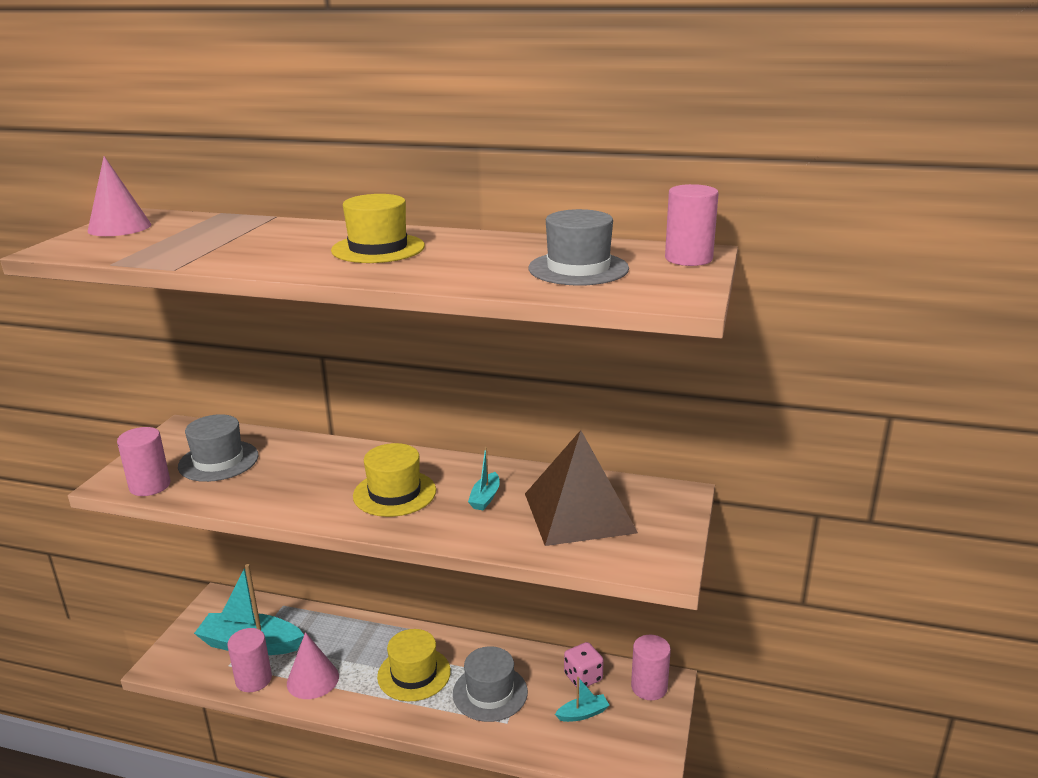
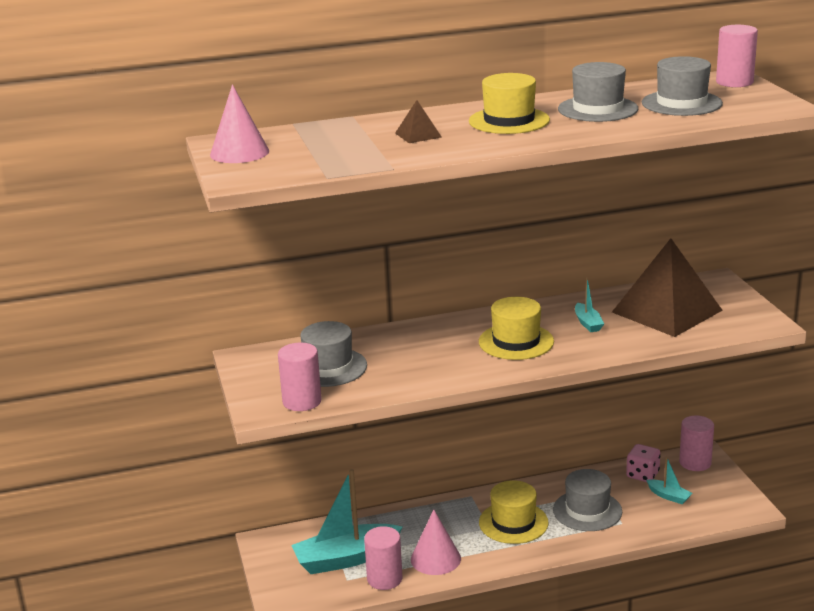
camera: 30 degrees left, 0 degrees up
(275, 244) = (418, 135): none -> brown pyramid
(483, 256) = (598, 109): none -> grey hat
(582, 714) = (668, 496): turquoise boat -> turquoise boat turned 90 degrees clockwise

